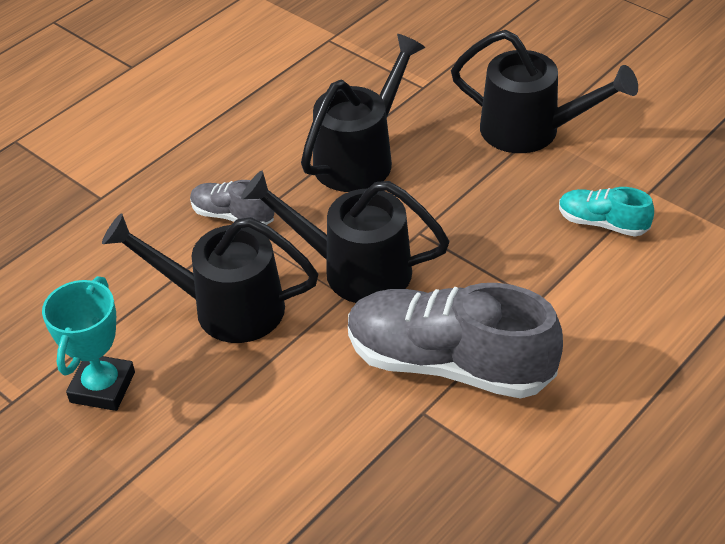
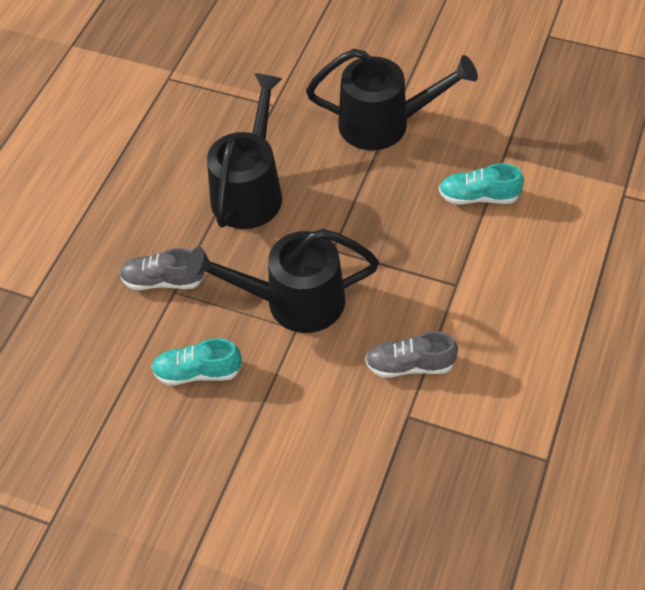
camera: 20 degrees left, 10 degrees up
(102, 387) = (125, 482): turquoise trophy -> none
(224, 307) = (197, 372): black watering can -> turquoise shoe
(449, 363) = (410, 365): grey shoe -> grey shoe, size x0.48

